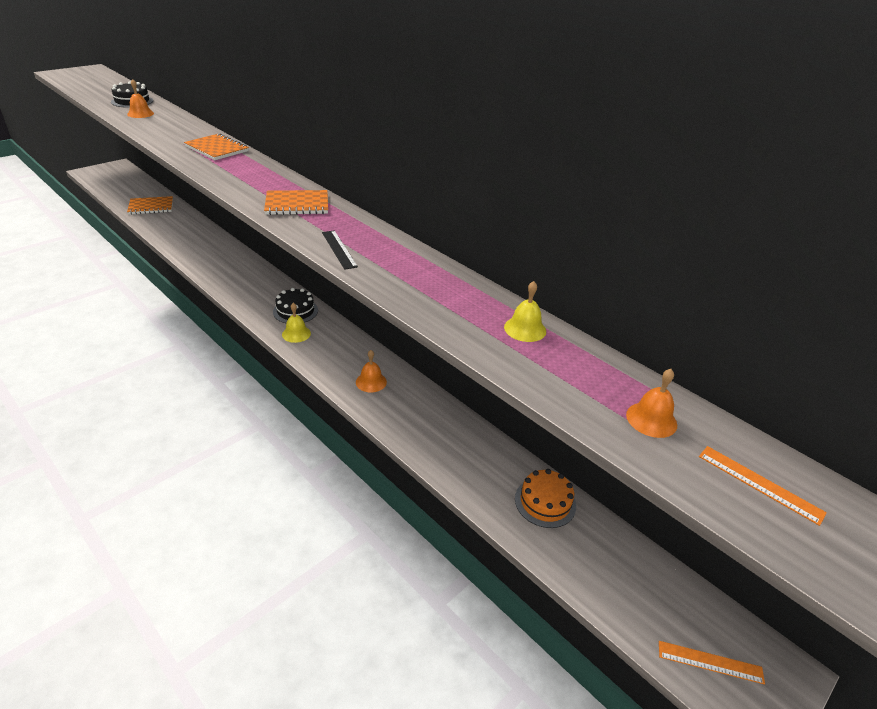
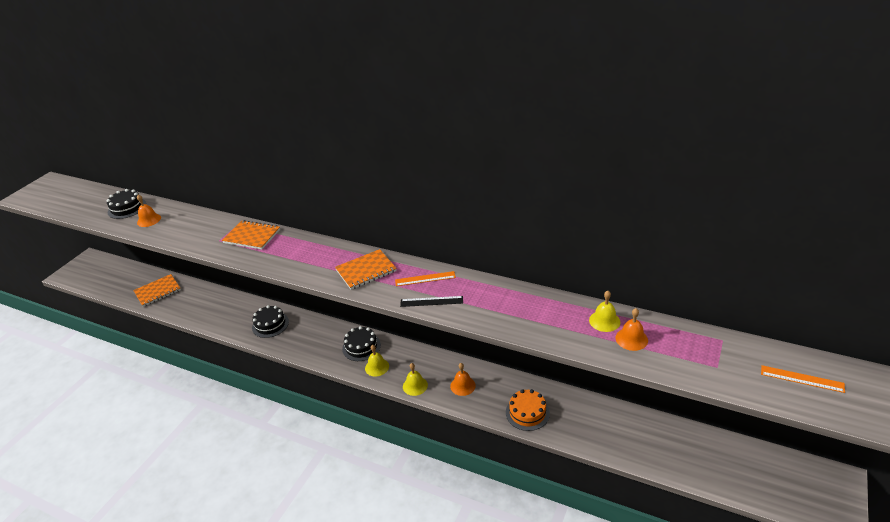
camera: 15 degrees left, 0 degrees up
(225, 264) = (270, 324): none -> black cake
(321, 364) = (415, 386): none -> yellow bell
(339, 249) = (431, 301): black ruler -> black ruler turned 45 degrees counterclockwise
(545, 502) = (640, 429): orange cake -> orange cake (527, 412)
(651, 419) = (721, 359): orange bell -> orange bell (631, 339)
(710, 662) = (795, 494): orange ruler -> orange ruler (425, 278)

